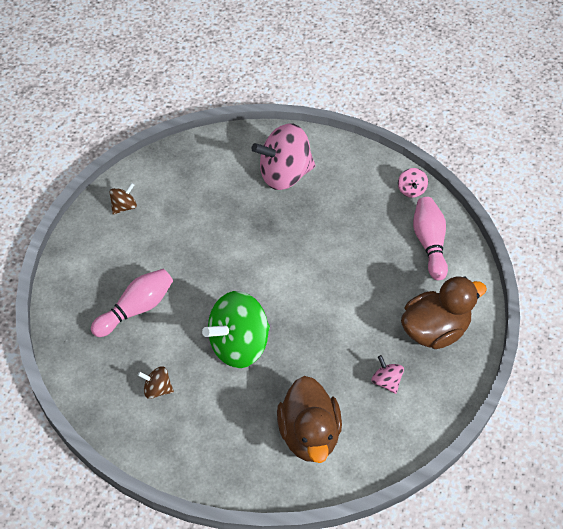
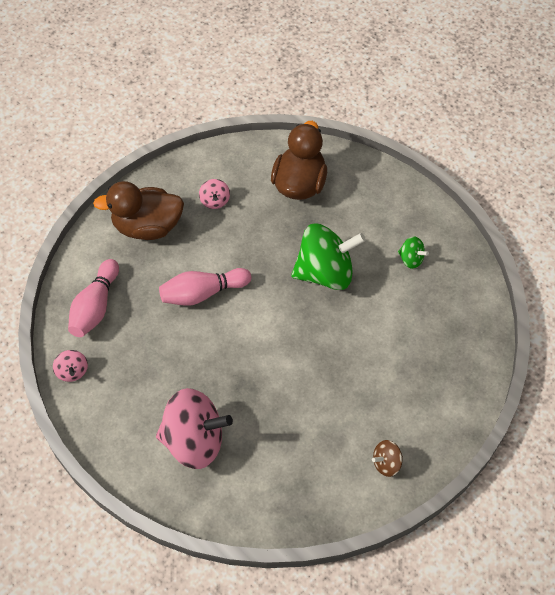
camera: 155 degrees left, 5 degrees up
(136, 309) = (408, 339): pink bowling pin -> pink bowling pin (202, 293)
(157, 389) = (411, 259): brown spinning top -> green spinning top
(411, 190) = (72, 371): pink spinning top -> pink spinning top turned 135 degrees clockwise

